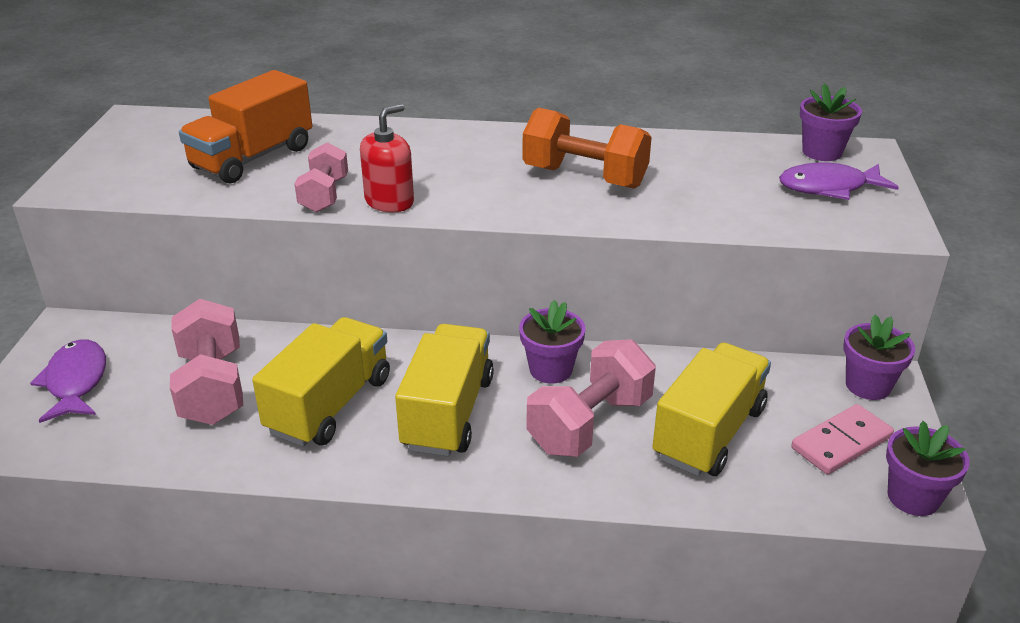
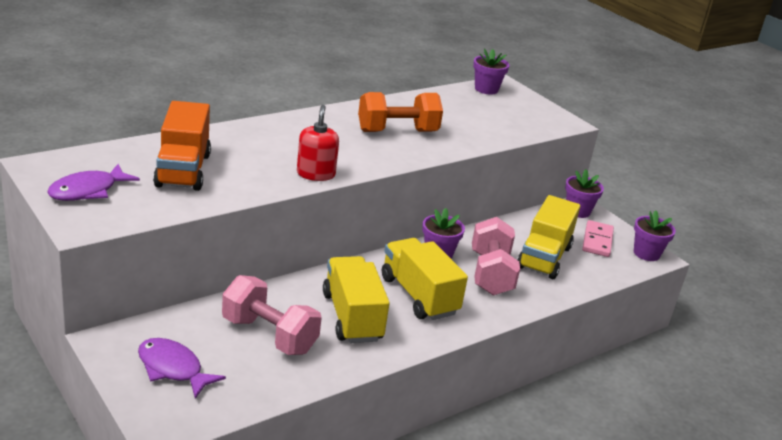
camera: 45 degrees left, 5 degrees down
(324, 195) = (271, 181): pink dumbbell -> none
(709, 433) = (544, 257): yellow truck -> yellow truck turned 150 degrees counterclockwise
(828, 187) = (513, 108): purple fish -> purple fish (88, 191)

